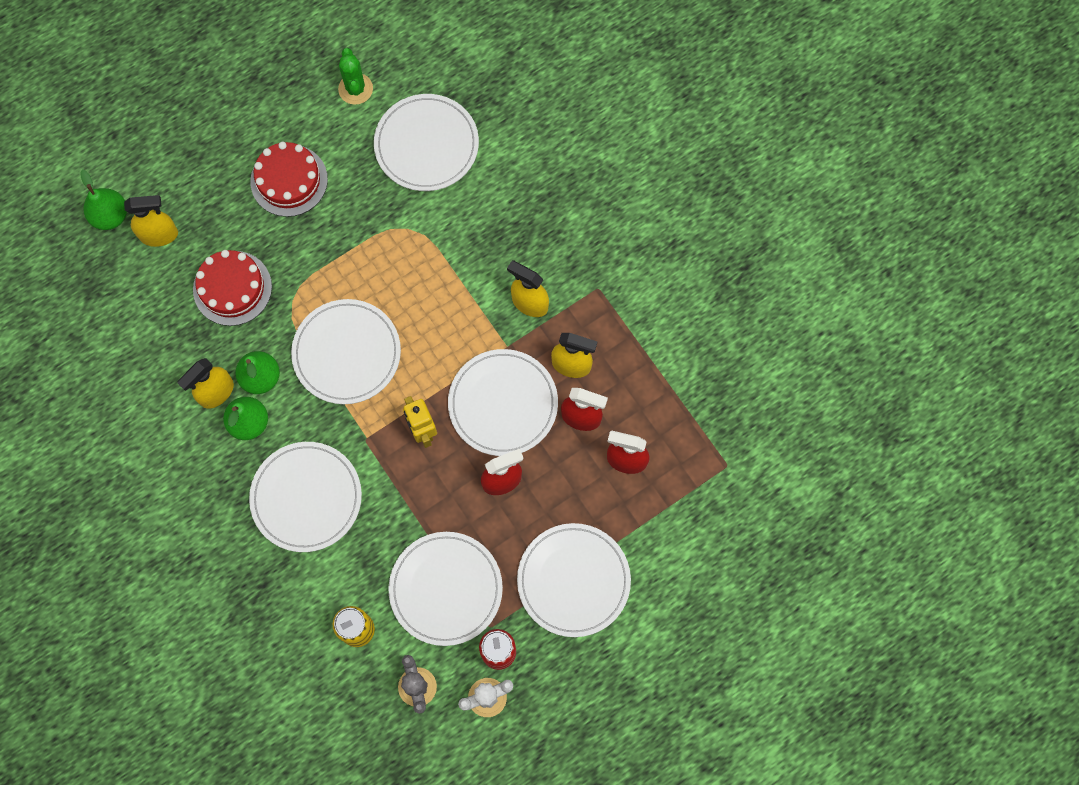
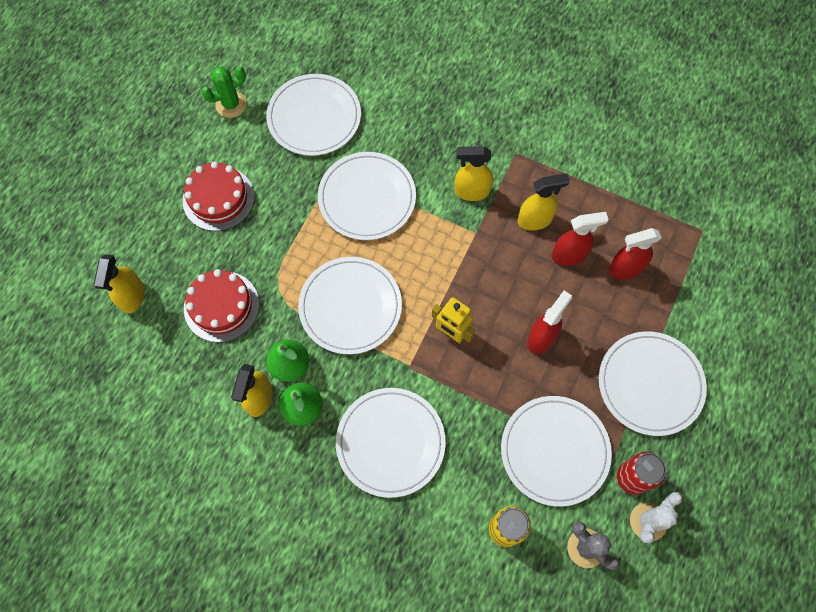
camera: 30 degrees left, 5 degrees down
(110, 216) = (79, 304): green pear -> none
(159, 235) = (132, 297): yellow spray bottle -> yellow spray bottle turned 135 degrees clockwise
(355, 89) = (231, 104): green cactus -> green cactus turned 75 degrees counterclockwise
(503, 404) = (502, 278): white plate -> white plate (367, 198)

